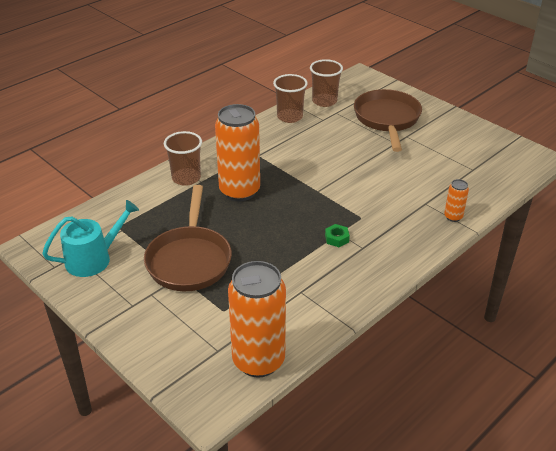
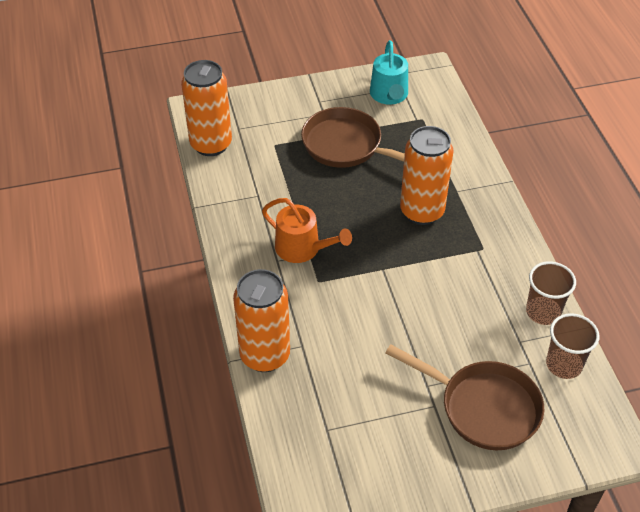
camera: 120 degrees right, 10 degrees up
(186, 178) = (469, 182): brown cup -> none
(336, 238) = (302, 248): green nut -> orange watering can
(453, 217) = (265, 355): orange can -> orange can, size x2.28

